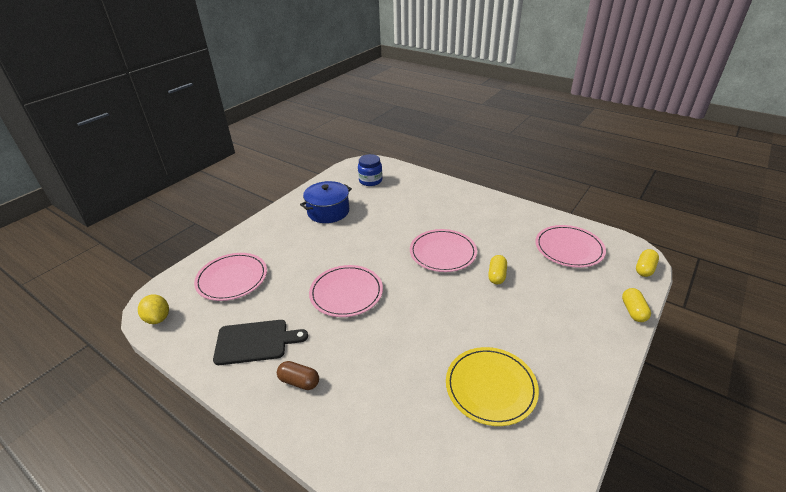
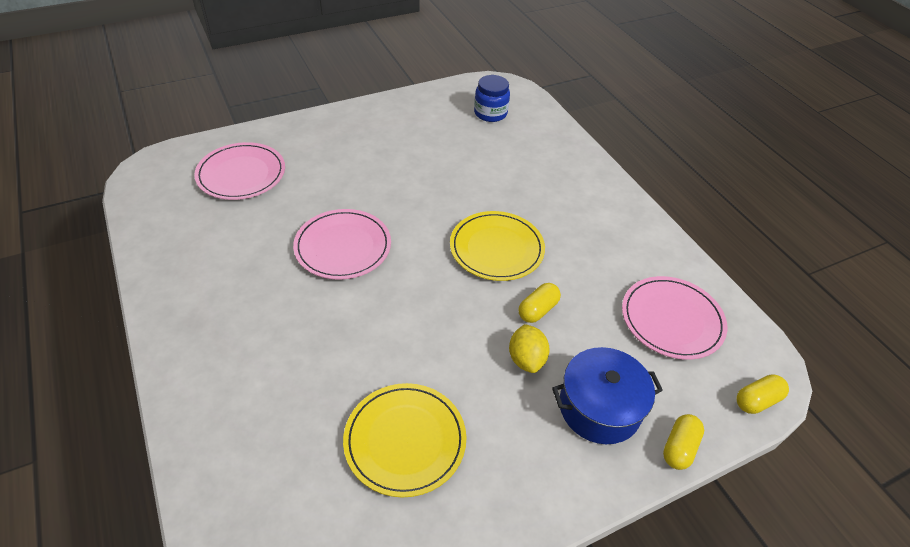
camera: 25 degrees right, 10 degrees up
(158, 318) = (142, 187): yellow lemon -> yellow lemon (526, 359)
(255, 342) = (209, 257): black cutting board -> none
(299, 381) = (216, 323): brown capsule -> none
(328, 211) = (406, 135): blue pot -> blue pot (599, 407)
(443, 252) = (496, 248): pink plate -> yellow plate

